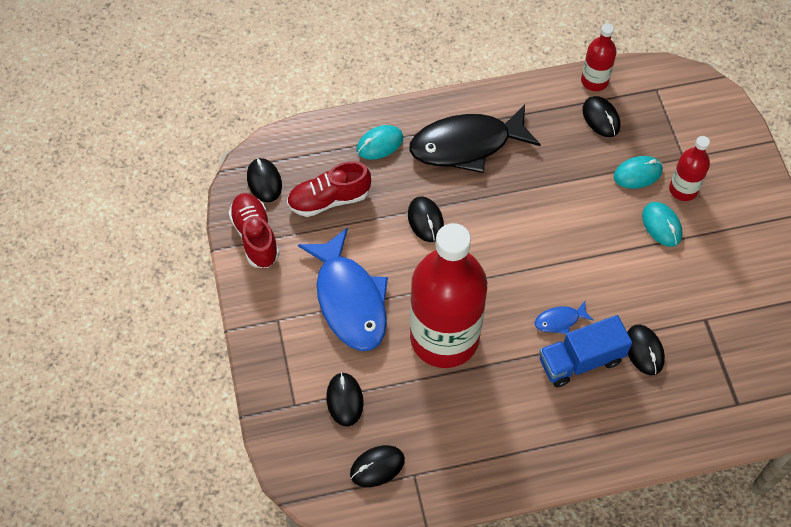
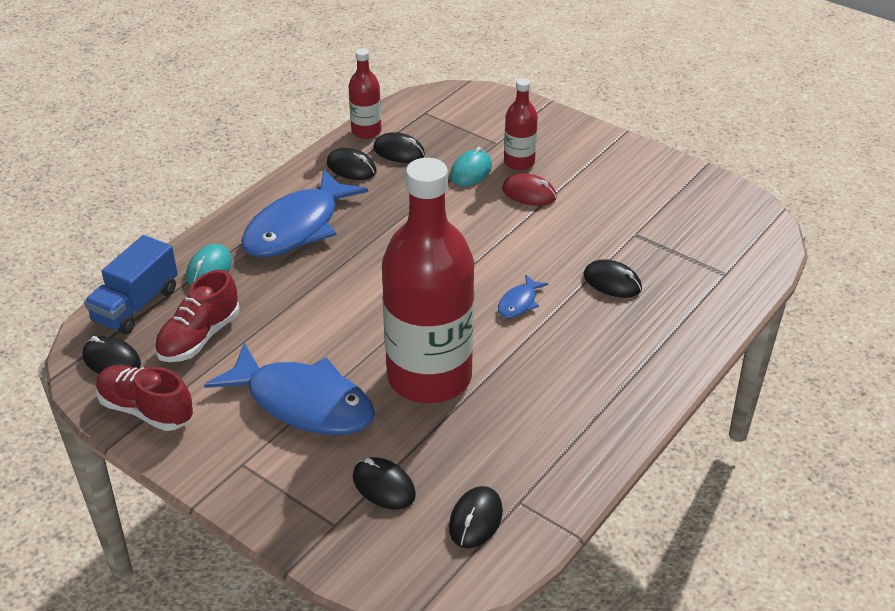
camera: 40 degrees left, 20 degrees down
(425, 220) = (315, 300): black mouse -> black mouse (351, 168)
(466, 145) = (297, 227): black fish -> blue fish
(580, 360) = (568, 320): blue truck -> blue truck (136, 305)
(661, 225) = (529, 193): turquoise mouse -> red mouse

